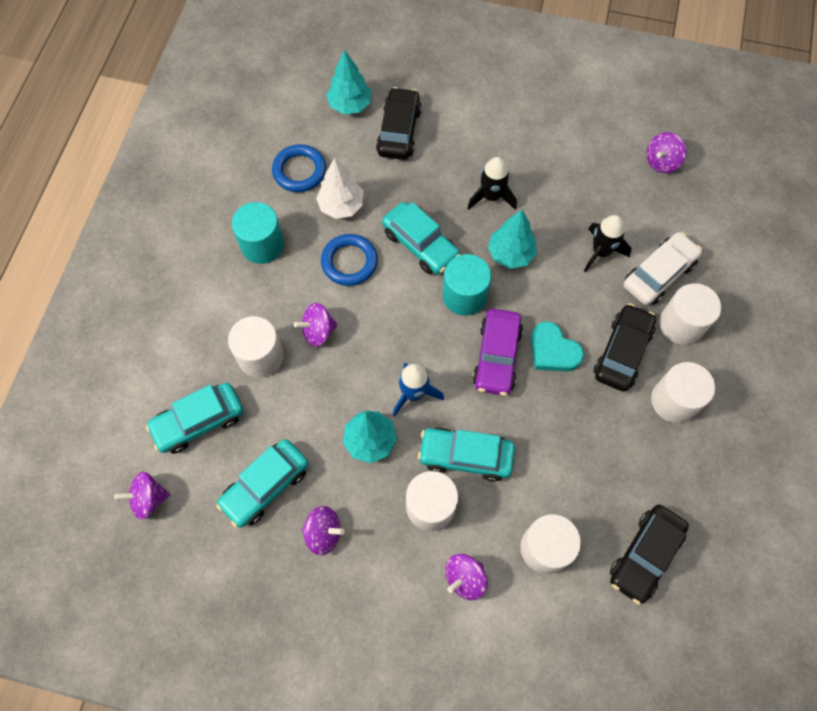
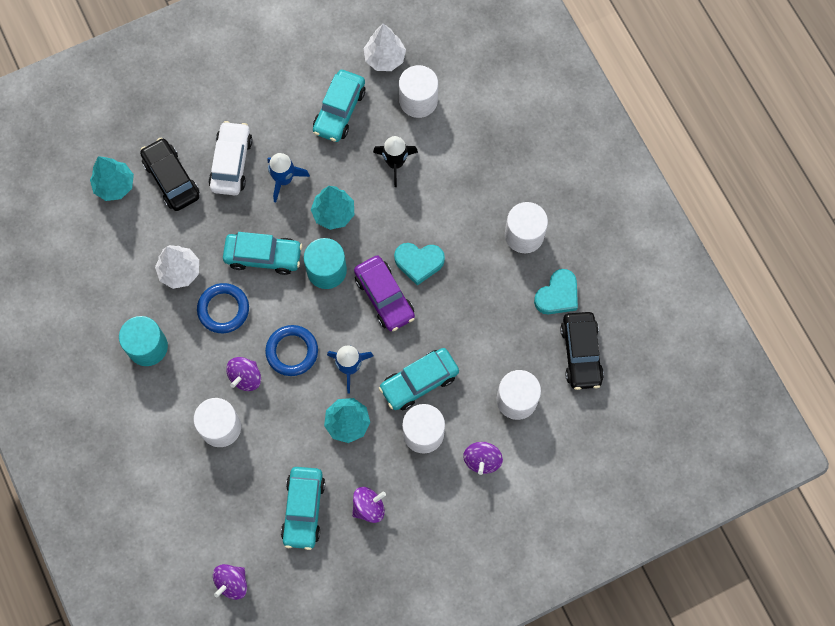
camera: 40 degrees left, 5 degrees up
(199, 422) = (218, 506): turquoise car -> turquoise car (339, 111)
(299, 171) = (123, 268): blue ring -> blue ring (292, 351)
(491, 197) = (284, 179): black rocket -> blue rocket
(622, 352) = (465, 227): black car -> none
(658, 274) = (447, 149): white car -> white car (231, 163)
(661, 162) = (385, 58): purple spinning top -> white tree
(664, 481) = (557, 295): none -> turquoise heart
(681, 324) = (489, 175): white cylinder -> white cylinder (418, 100)

